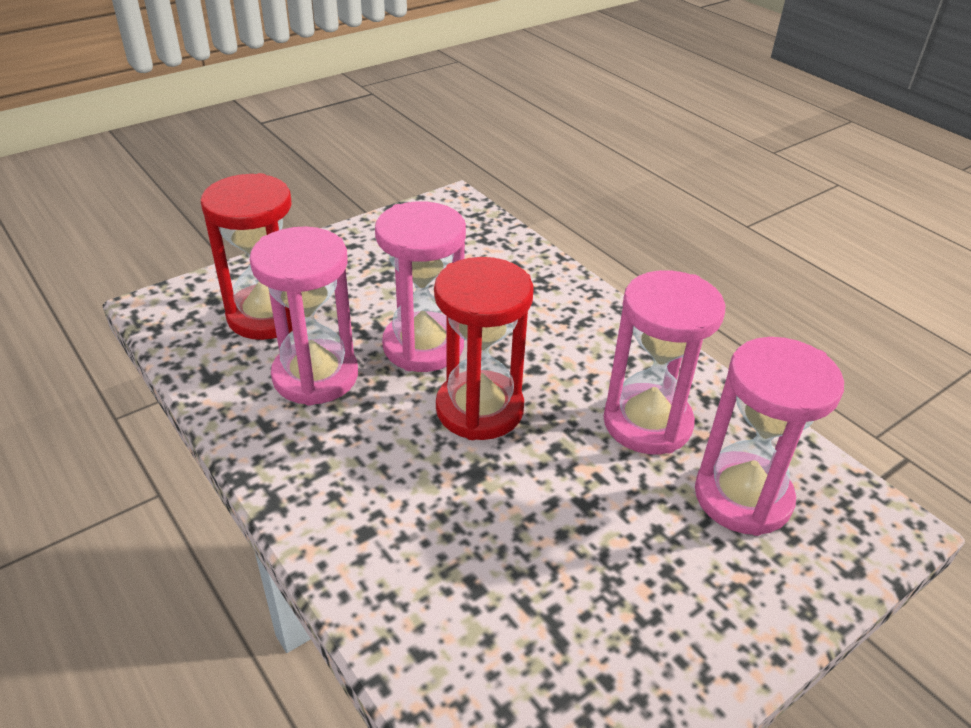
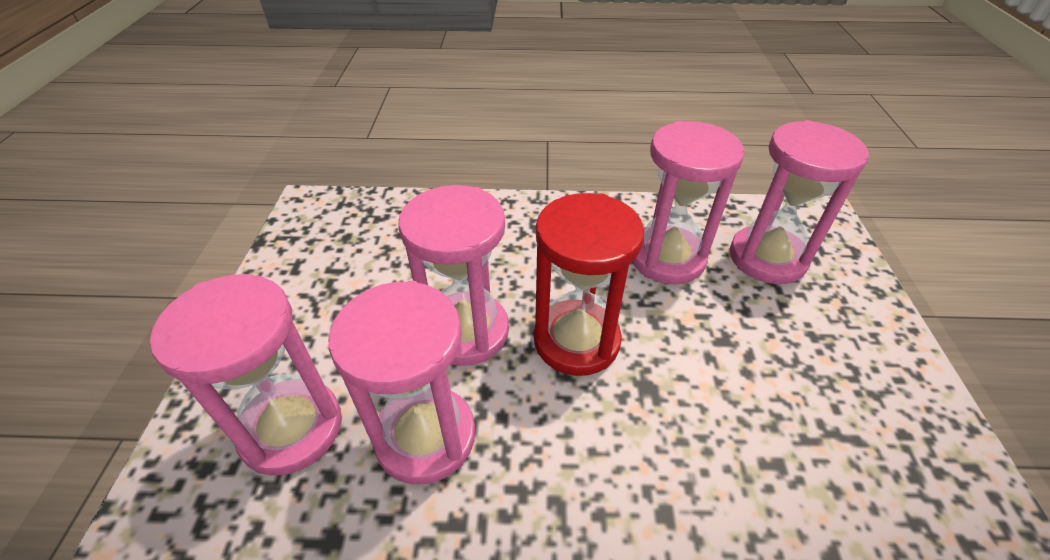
camera: 50 degrees left, 5 degrees up
(267, 315) = (292, 429): red hourglass -> pink hourglass

